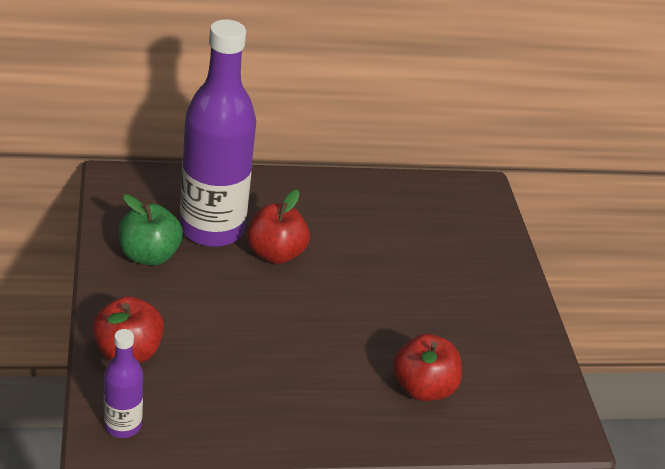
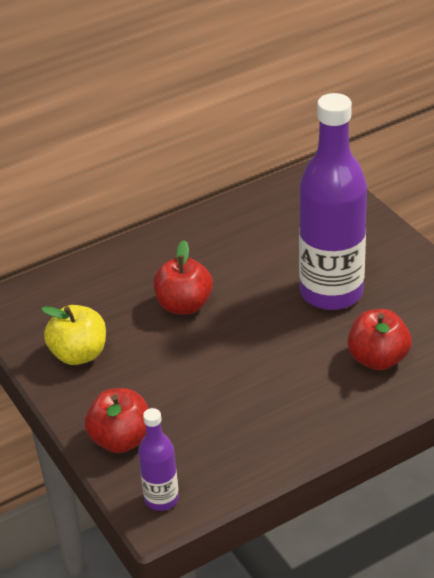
camera: 15 degrees left, 0 degrees up
(149, 255) = (79, 354): green apple -> yellow apple
(212, 229) = (116, 308): purple bottle -> purple bottle (331, 292)

